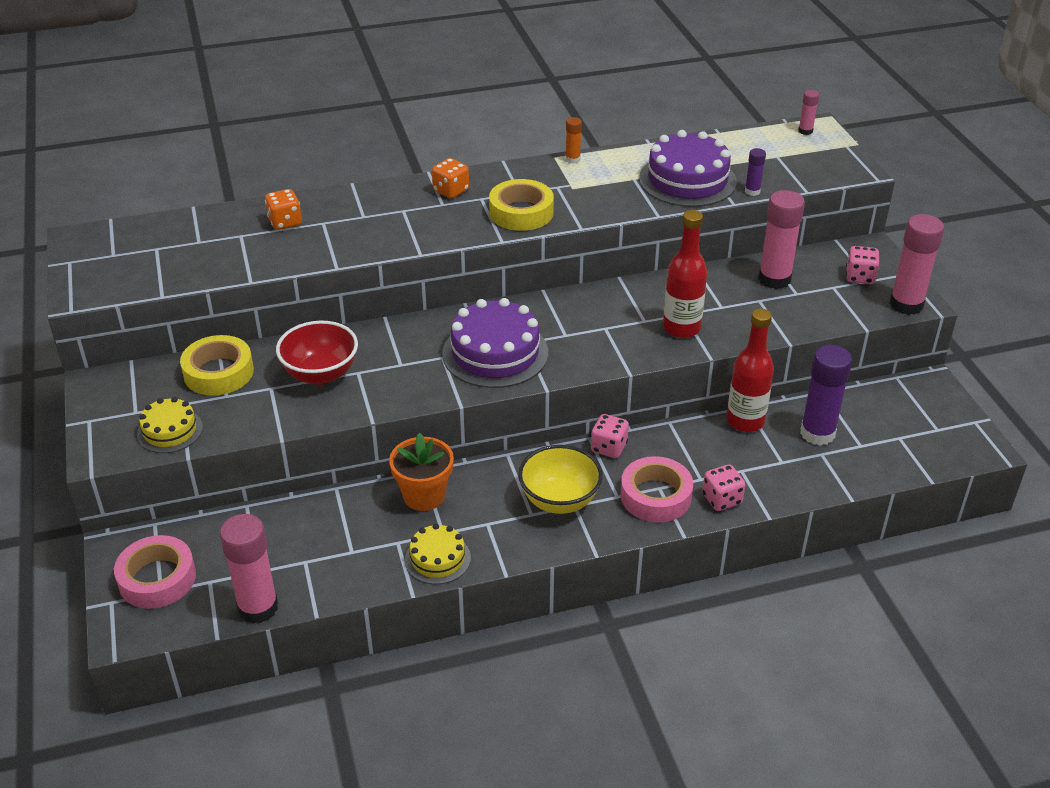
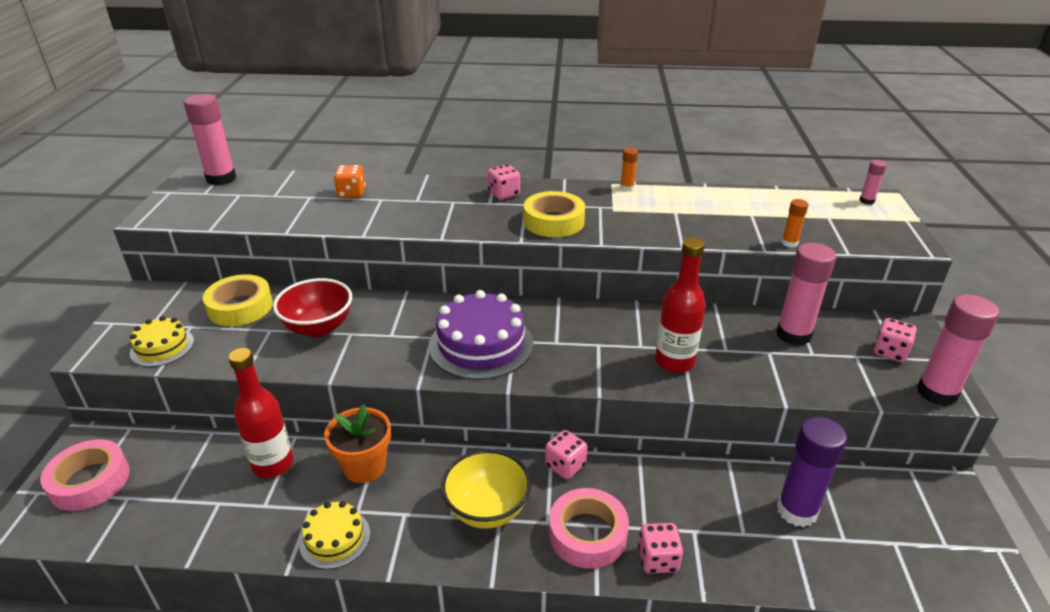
camera: 20 degrees right, 5 degrees down
(258, 607) = (145, 539): pink glue stick -> pink glue stick (221, 179)
(451, 191) = (504, 194): orange dice -> pink dice
(687, 180) = (727, 222): purple cake -> none
(745, 421) = (720, 475): red bottle -> red bottle (273, 464)
(752, 191) = (789, 243): purple glue stick -> orange glue stick

